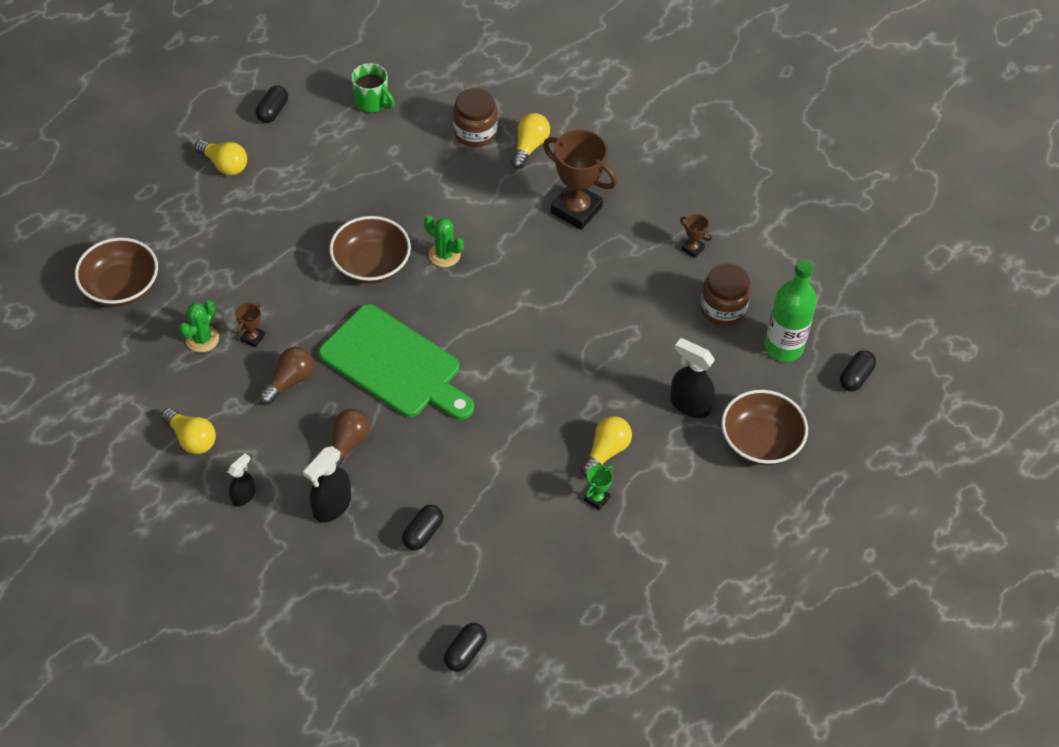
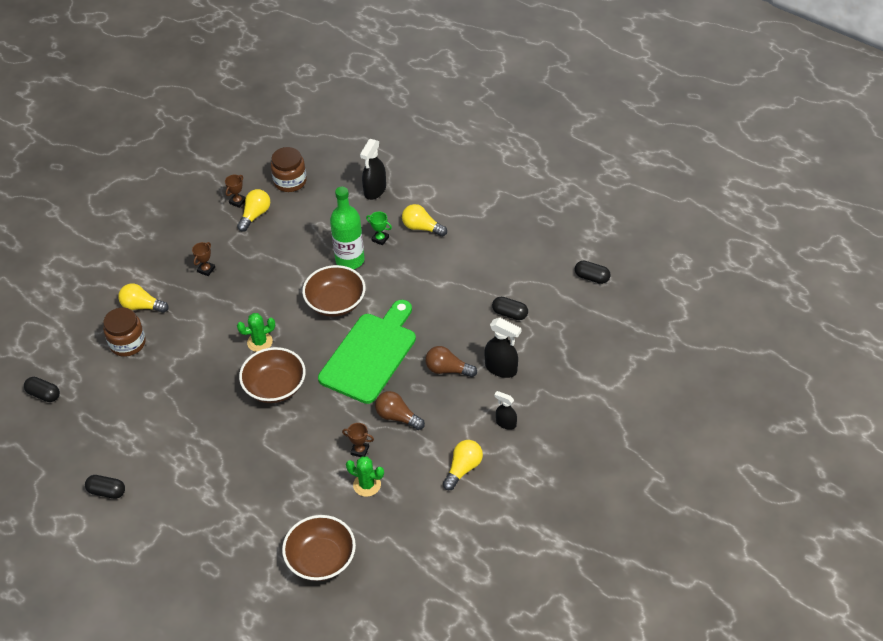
camera: 95 degrees left, 5 degrees down
(224, 164) = (174, 514): yellow light bulb -> yellow light bulb (255, 215)
(372, 102) = (94, 419): green mug -> none
(444, 255) = (260, 342): green cactus -> green cactus turned 45 degrees clockwise
(576, 209) = (206, 270): brown trophy -> brown trophy, size x0.44
(597, 499) = (460, 228): green trophy -> green trophy (380, 239)
(760, 441) = (397, 154): brown bowl -> brown bowl (335, 302)
(783, 347) = (319, 149): green bottle -> green bottle (350, 260)
(855, 377) = (338, 115): black capsule -> black capsule (44, 394)

